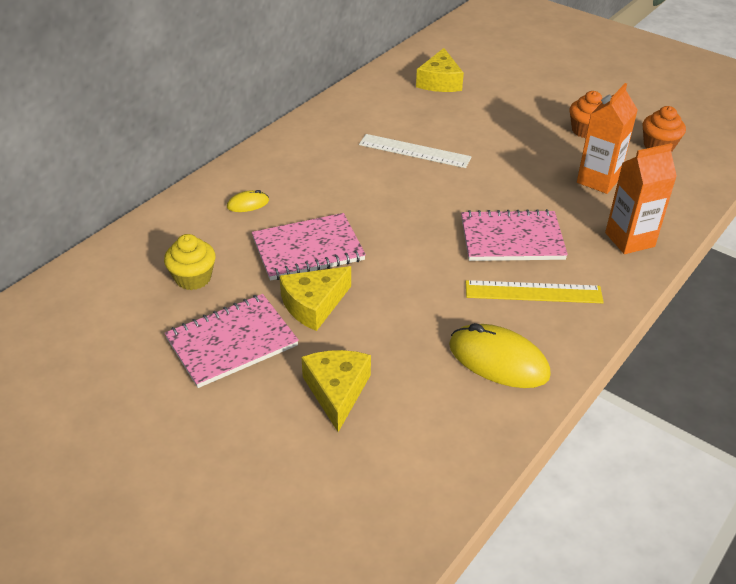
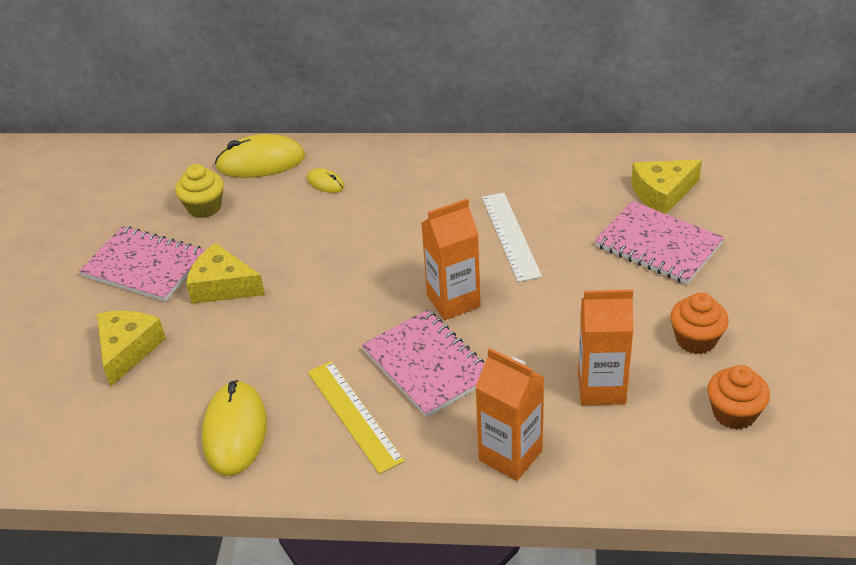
camera: 60 degrees right, 0 degrees up
(173, 225) = (261, 162): none -> yellow mouse
(308, 249) = (293, 246): pink notebook -> pink notebook (658, 245)
(337, 391) = (127, 350): yellow cheese -> yellow cheese turned 45 degrees counterclockwise
(457, 201) = (453, 301): none -> orange carton

